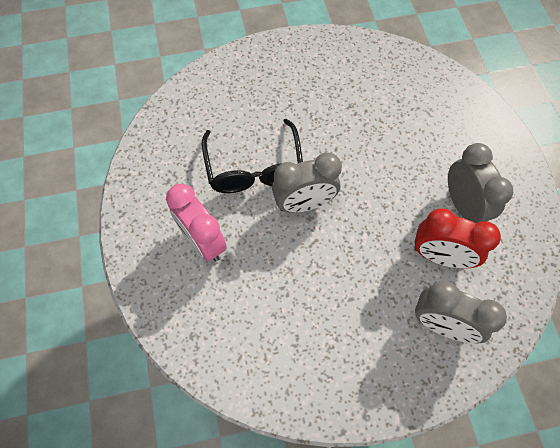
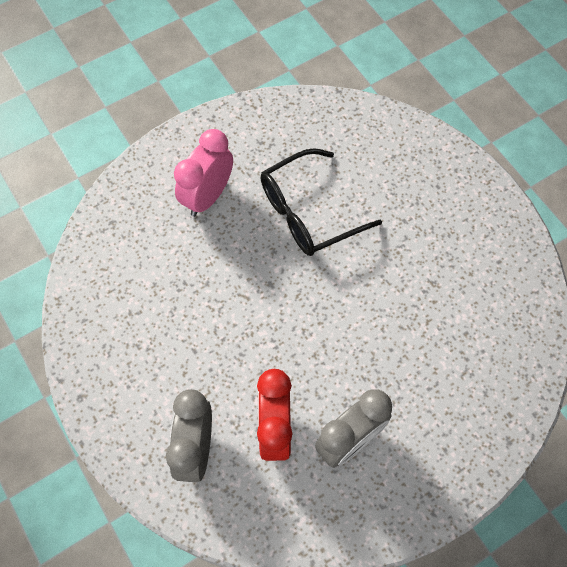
camera: 70 degrees right, 0 degrees up
(304, 204) = (285, 274): grey clock -> none

